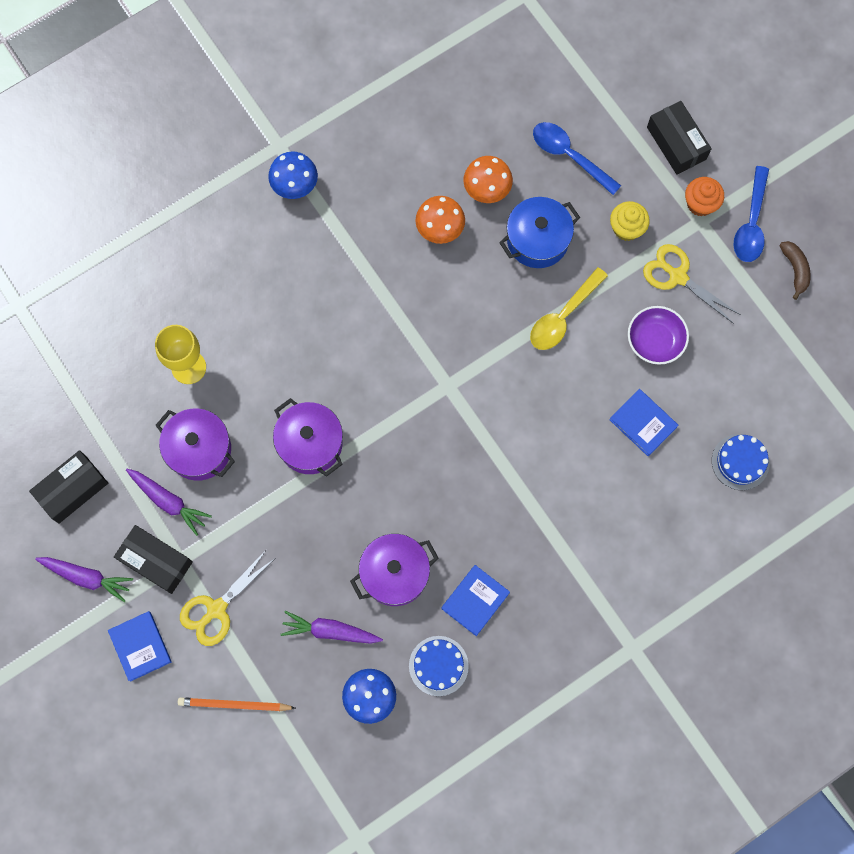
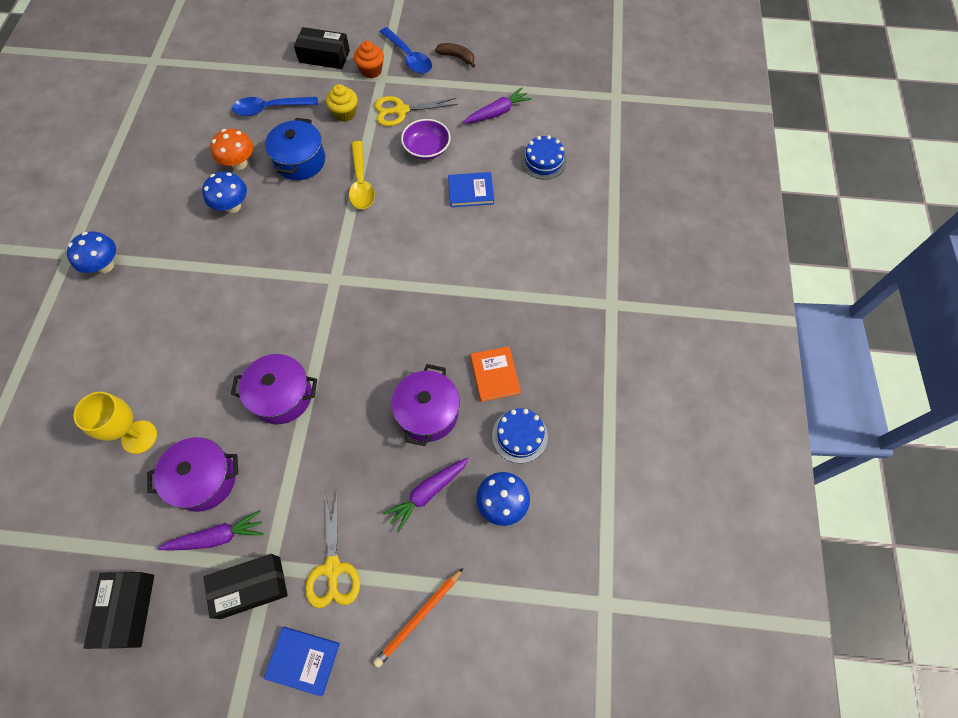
camera: 50 degrees left, 10 degrees down
(87, 577) = (206, 660): purple carrot -> purple carrot (497, 112)
(440, 229) = (233, 206): orange mushroom -> blue mushroom
(475, 600) = (495, 375): blue book -> orange book

